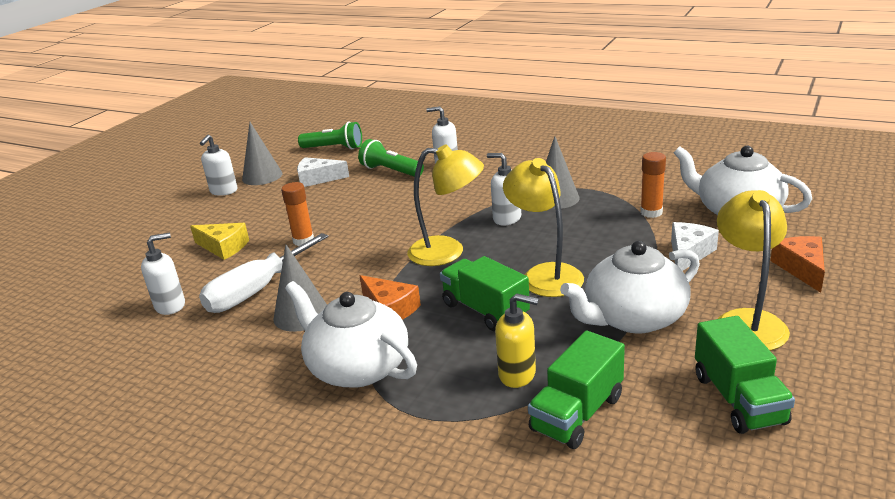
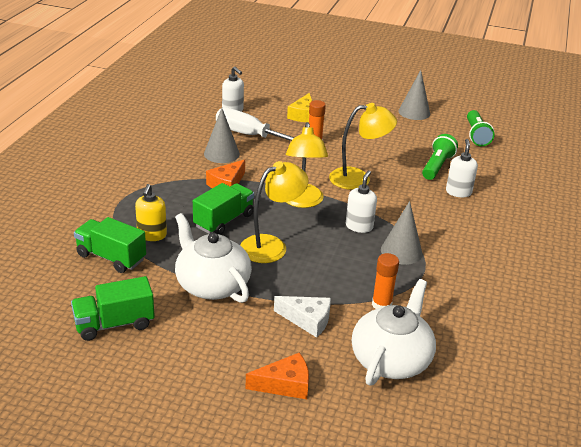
camera: 75 degrees right, 5 degrees up
(223, 191) = (385, 101): white soap dispenser -> none
(318, 179) = (414, 135): white cheese -> none
(357, 367) = (165, 178): white teapot -> none
(747, 321) = (205, 340): yellow lamp -> yellow lamp (358, 179)

